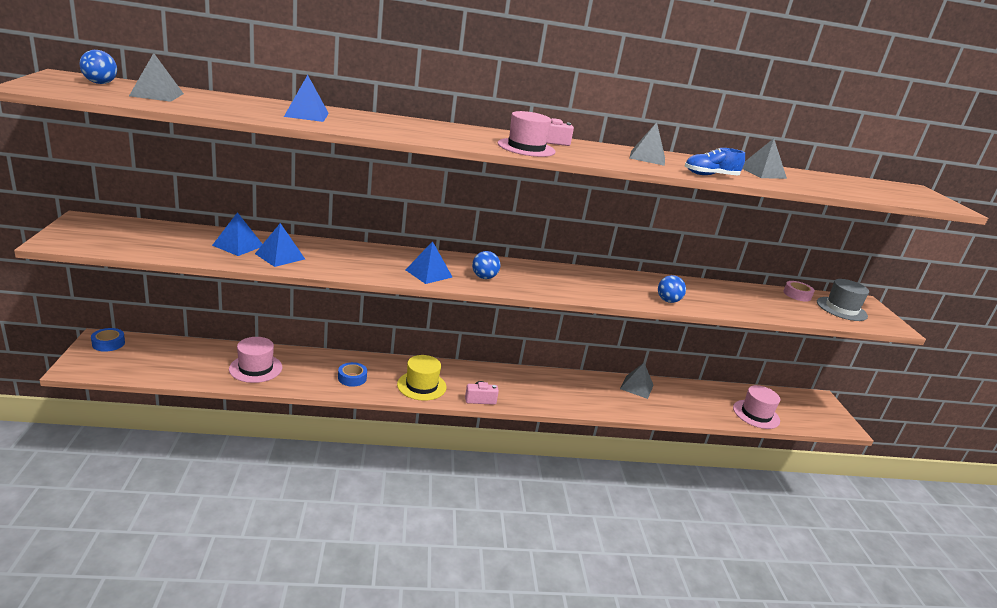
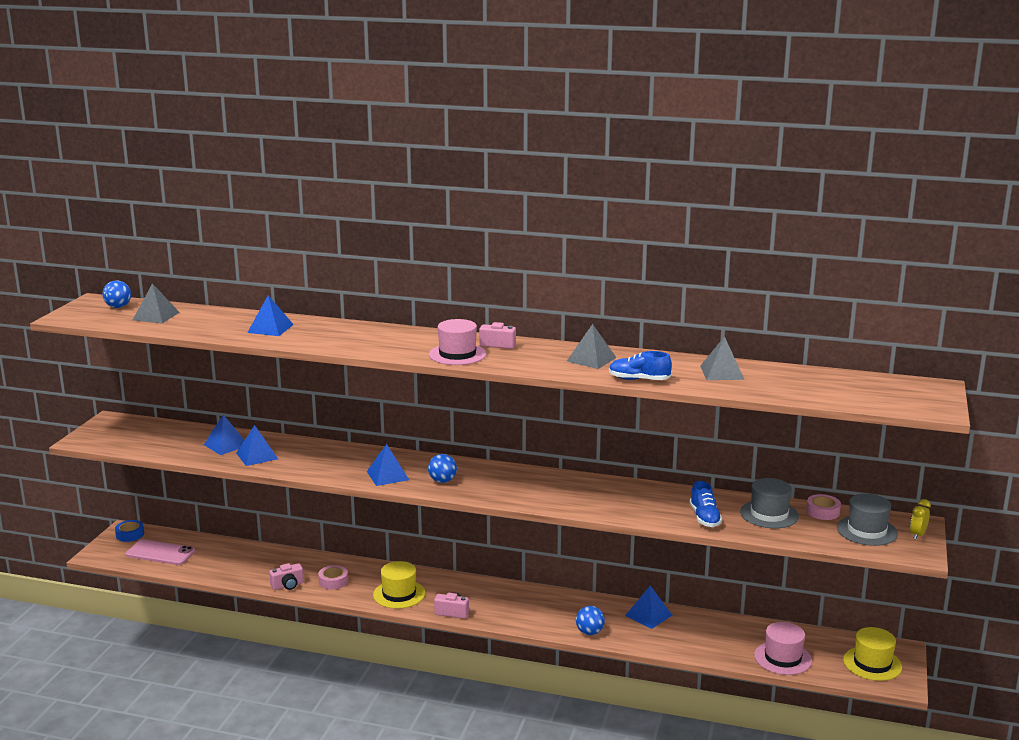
camera: 25 degrees right, 5 degrees down
(153, 361) = (160, 553): none -> pink phone
(255, 368) = (247, 565): pink hat -> none
(309, 386) = (288, 585): none -> pink camera
(352, 378) = (333, 581): blue tape -> pink tape
(636, 387) = (648, 615): grey pyramid -> blue pyramid
(668, 301) = (633, 512): blue ball -> blue ball (589, 632)
(724, 303) = (704, 518): none -> blue shoe
(765, 298) = (769, 514): none -> grey hat
(814, 412) = (872, 663): none -> yellow hat
(875, 311) = (917, 535): none -> yellow clock

